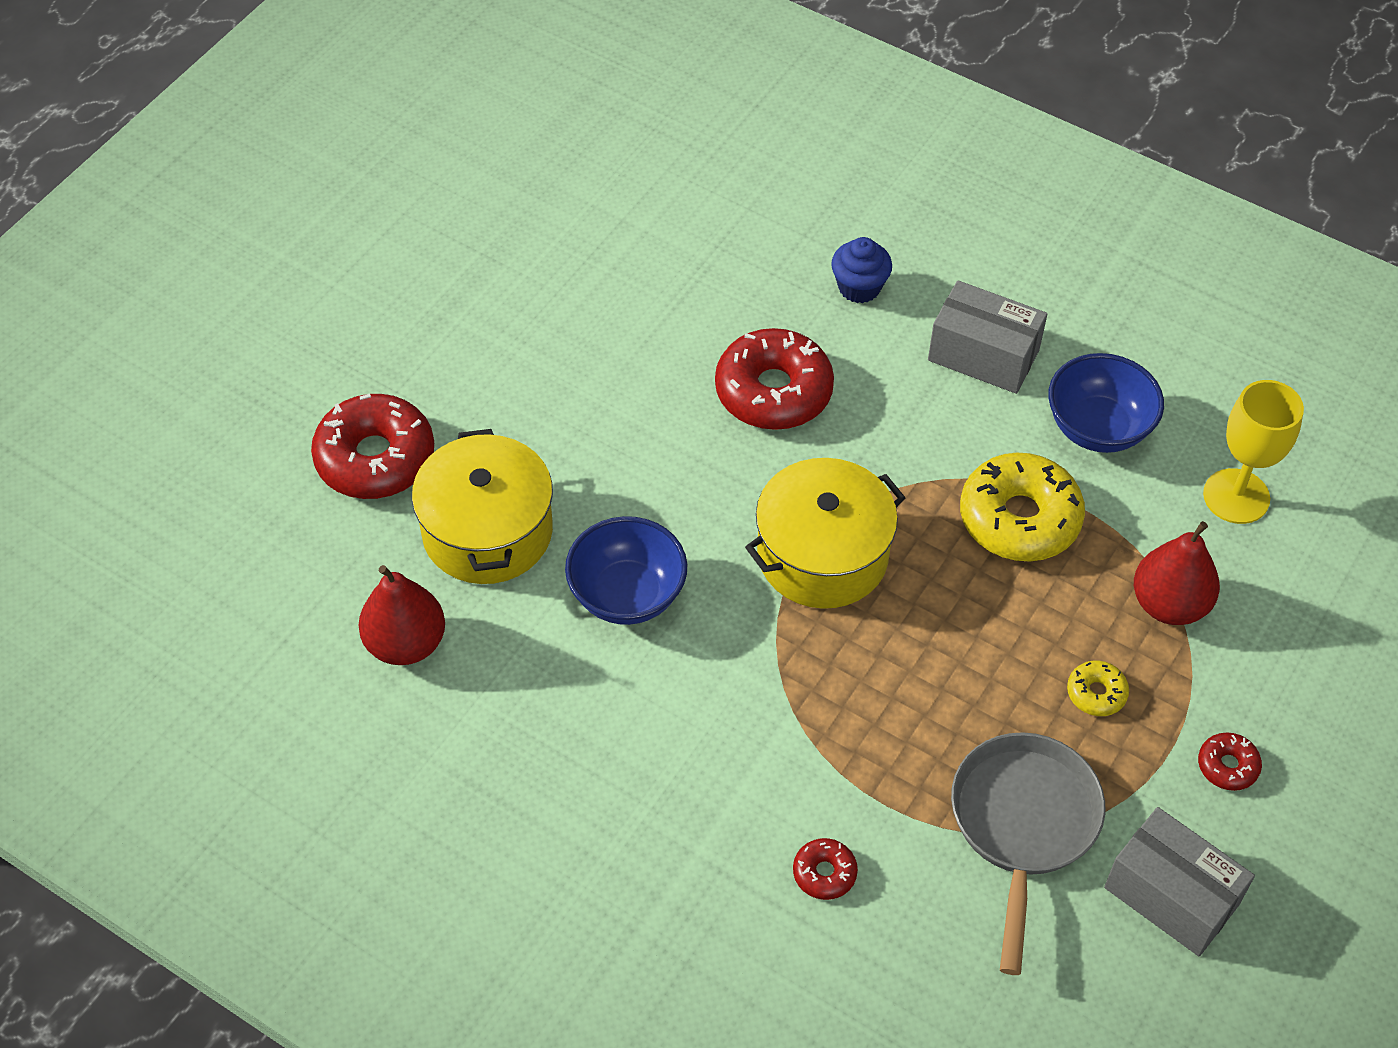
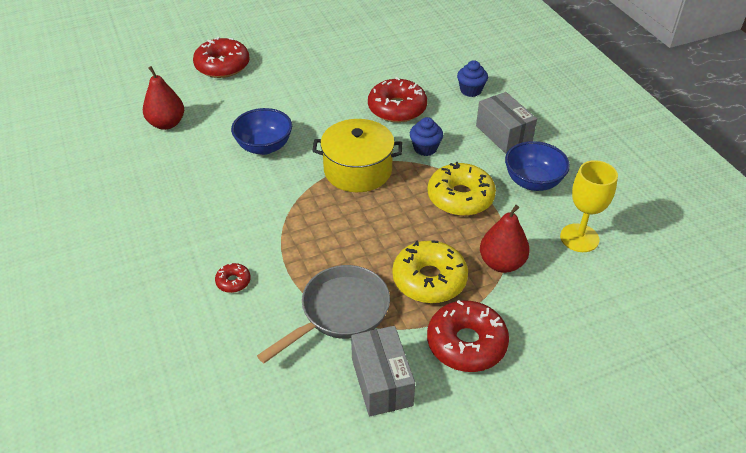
camera: 35 degrees right, 10 degrees down
(487, 531) = (236, 104): yellow pot -> none
(889, 451) = (425, 148): none -> blue cupcake
(1096, 693) = (429, 279): yellow donut -> yellow donut, size x2.14
(1227, 766) = (466, 343): red donut -> red donut, size x2.14

